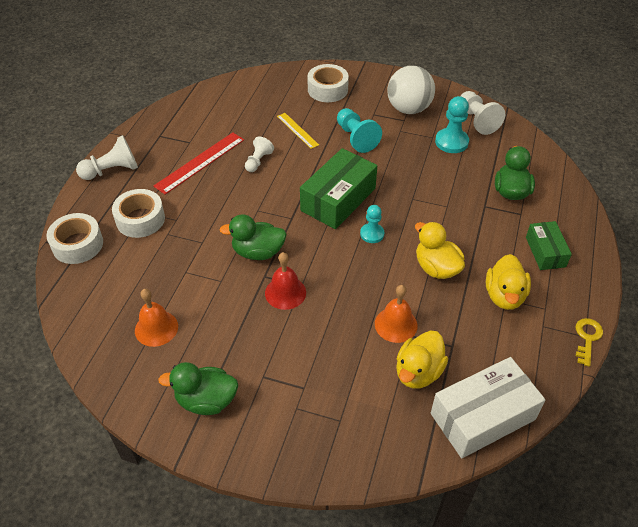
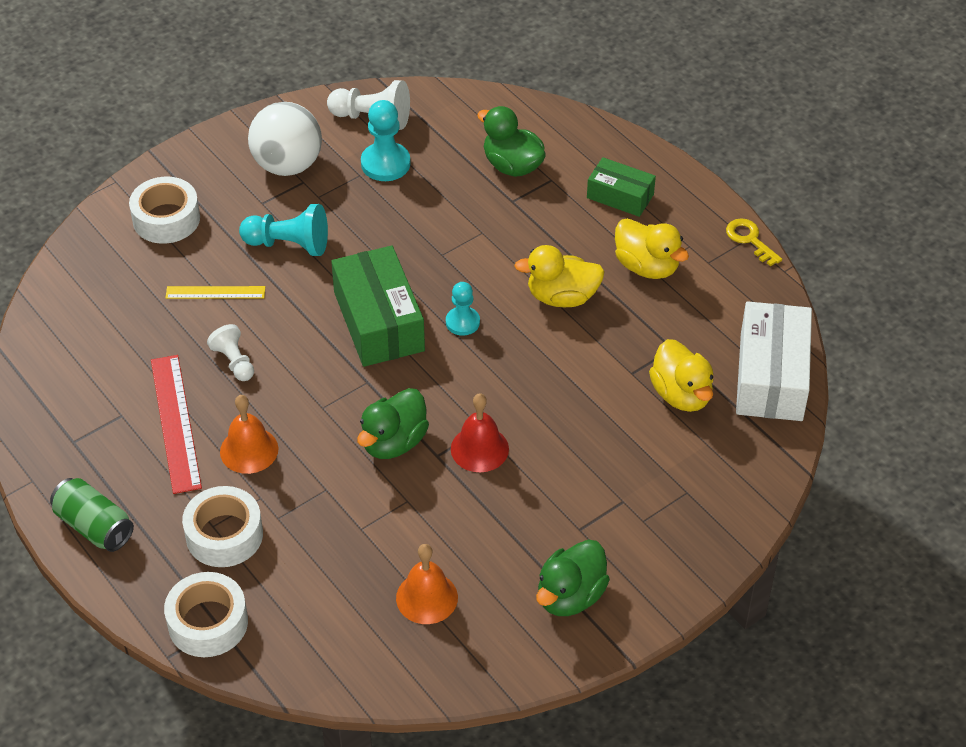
camera: 55 degrees left, 0 degrees up
(112, 170) = (94, 526): white pawn -> green can
(396, 324) = (607, 377): orange bell -> orange bell (249, 450)

